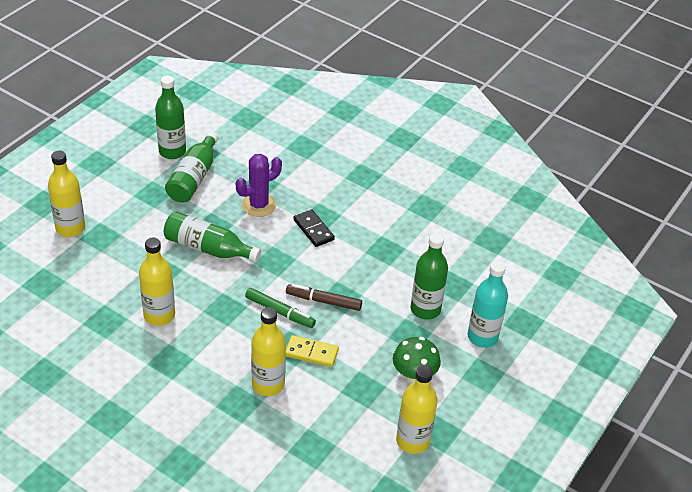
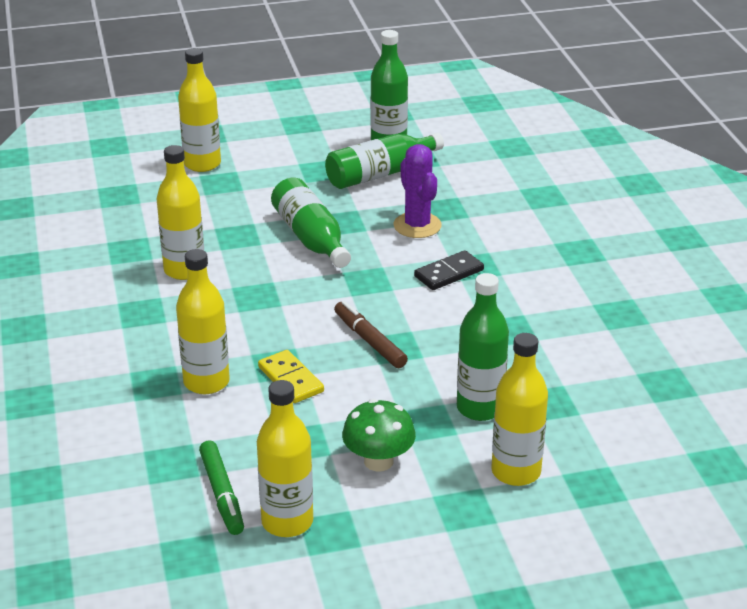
camera: 45 degrees right, 10 degrees down
(258, 205) = (417, 225): purple cactus -> purple cactus turned 60 degrees clockwise
(280, 312) = (308, 327): green marker -> green marker (222, 494)
(313, 230) = (449, 273): black domino -> black domino turned 45 degrees clockwise
(482, 337) = (516, 472): turquoise bottle -> yellow bottle

